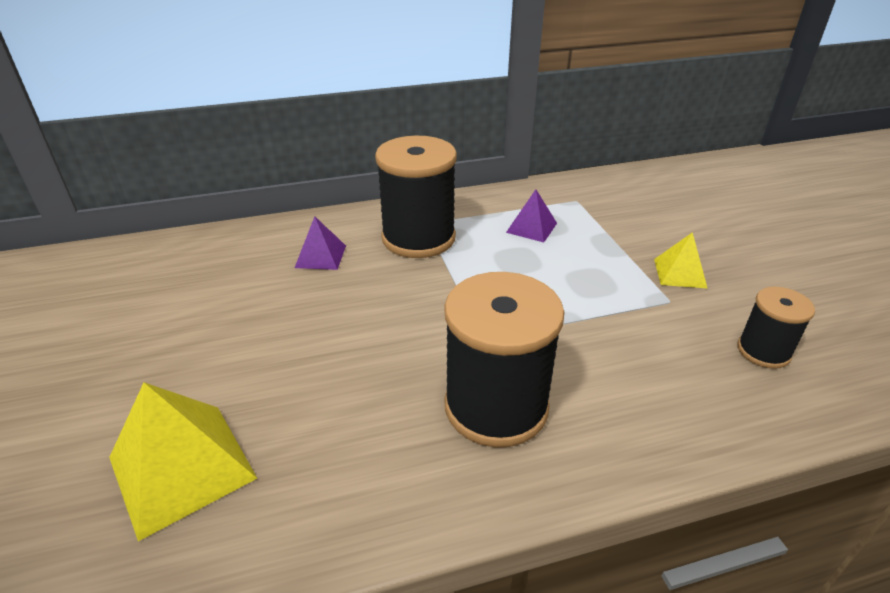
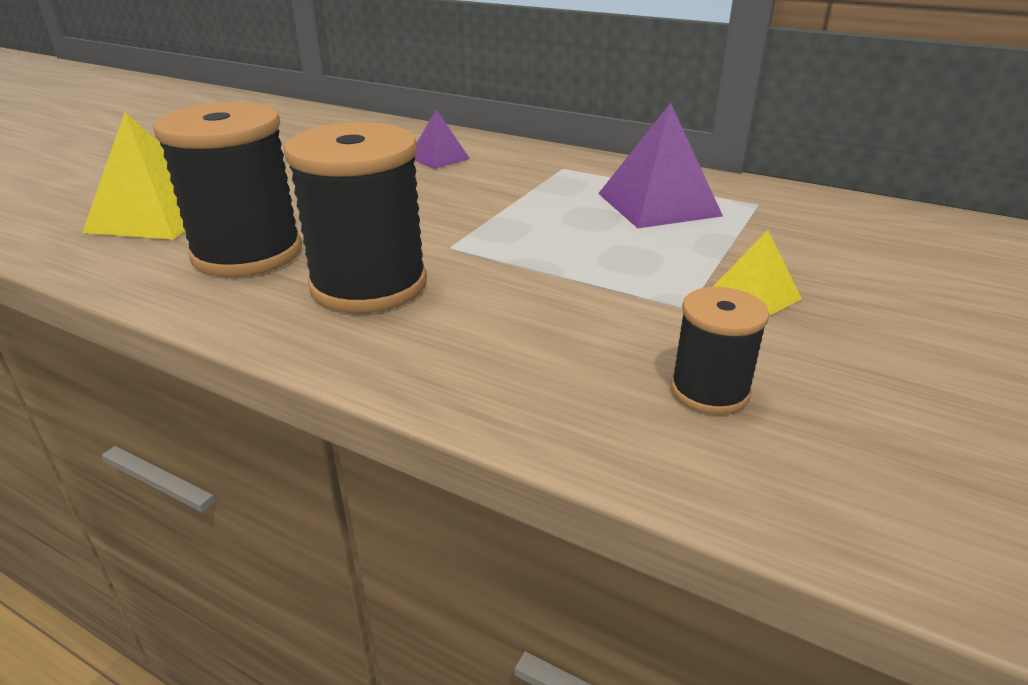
camera: 45 degrees right, 5 degrees down
(418, 238) = (535, 174): black spool -> black spool (247, 253)
(531, 227) = (658, 204): purple pyramid -> purple pyramid, size x1.77

